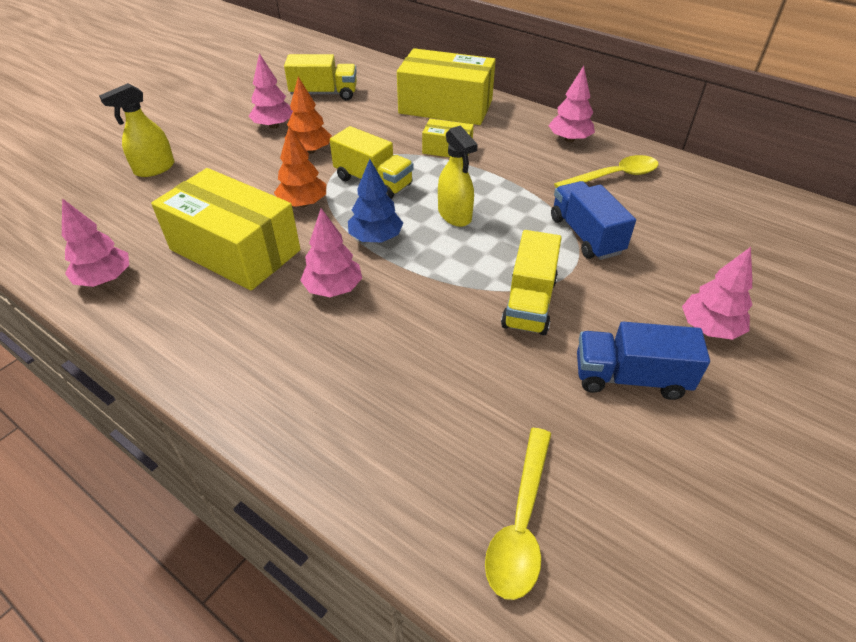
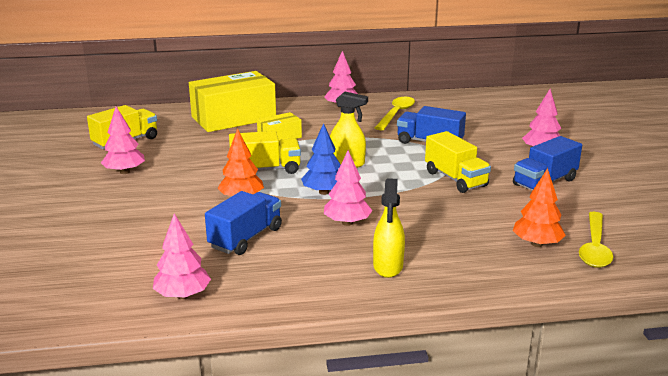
camera: 45 degrees left, 20 degrees down
(154, 169) = (76, 231): yellow spray bottle -> yellow spray bottle (388, 266)
(235, 250) = (246, 238): yellow box -> blue truck
(310, 151) = (185, 173): orange tree -> orange tree (536, 244)
(521, 522) = (594, 247): yellow spoon -> yellow spoon turned 45 degrees clockwise

